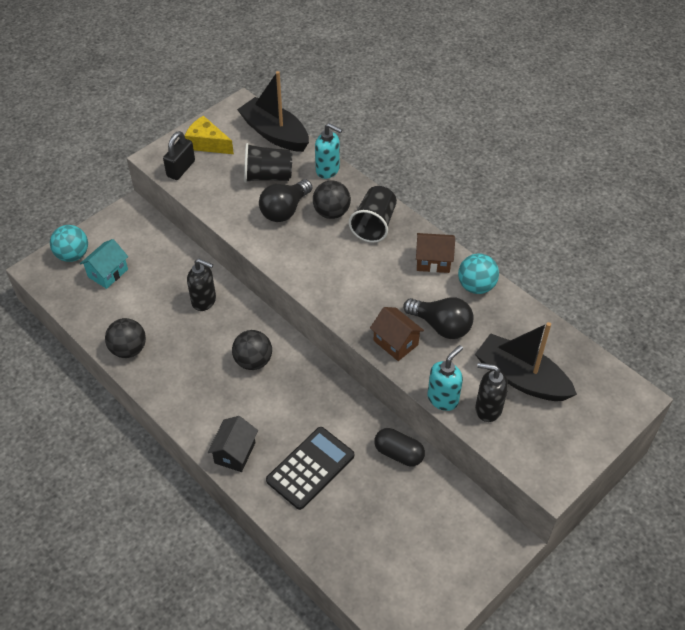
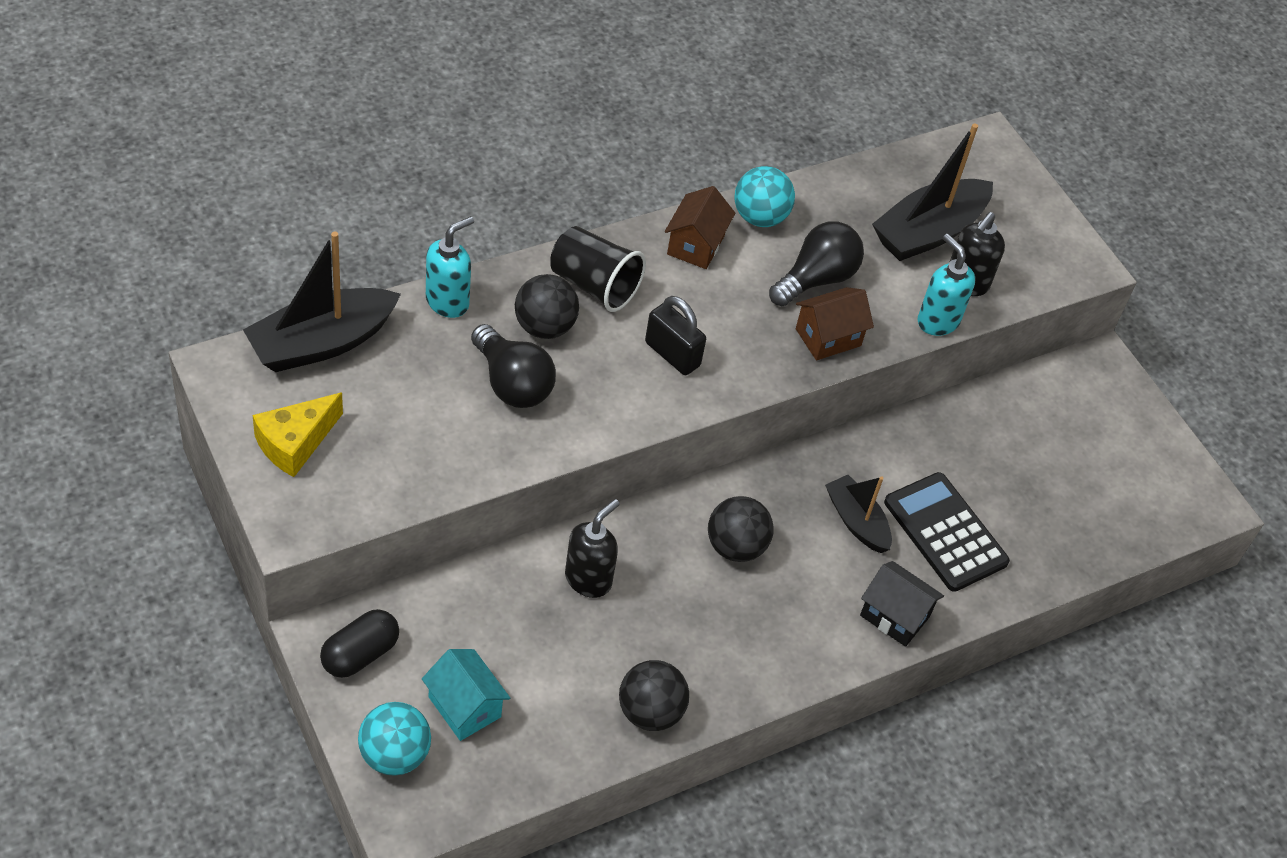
camera: 80 degrees left, 0 degrees up
(181, 168) = (340, 498): black padlock -> black padlock (672, 354)
(268, 176) = (422, 382): black cup -> none
(298, 417) = (856, 521): none -> black boat
(398, 453) = (949, 426): black capsule -> black capsule (360, 654)

